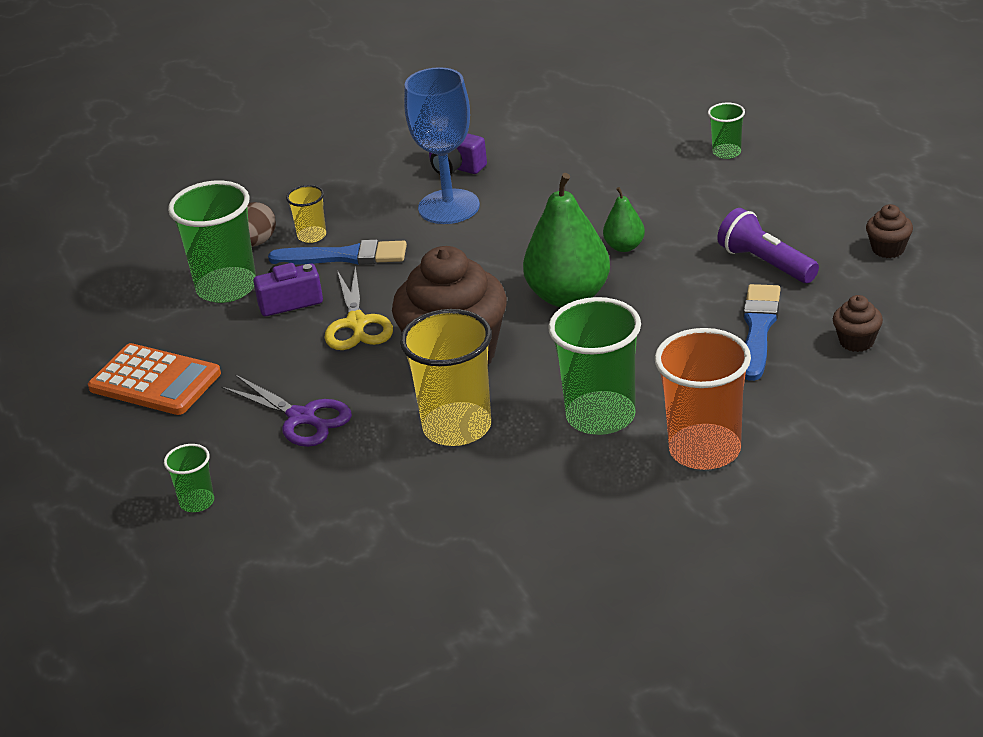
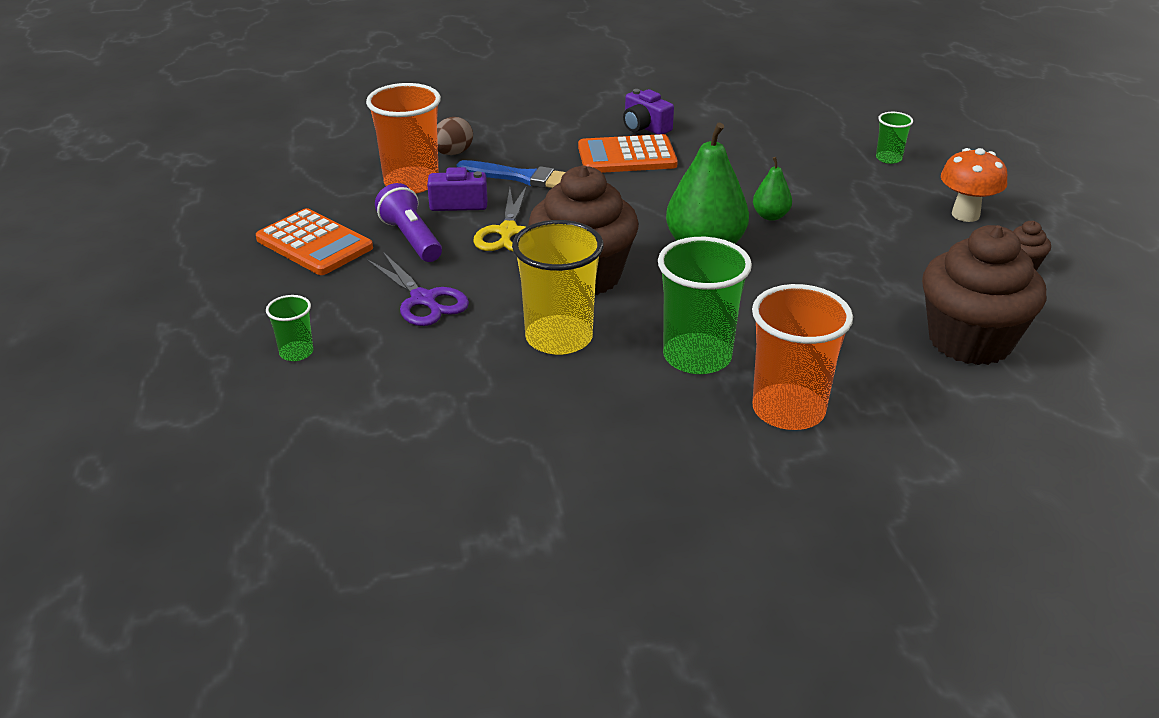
camera: 10 degrees right, 0 degrees up
(226, 288) = (411, 182): green cup -> orange cup
(312, 236) = (501, 157): yellow cup -> none
(449, 207) = (627, 156): blue goblet -> orange calculator
(758, 329) = (875, 310): blue brush -> none
(766, 263) = (899, 255): purple flashlight -> purple flashlight (411, 239)
(821, 203) = (965, 215): none -> orange mushroom
(856, 341) = (970, 341): brown cupcake -> brown cupcake, size x2.36

